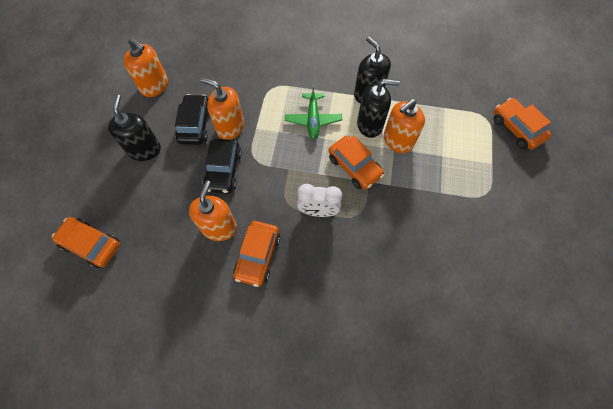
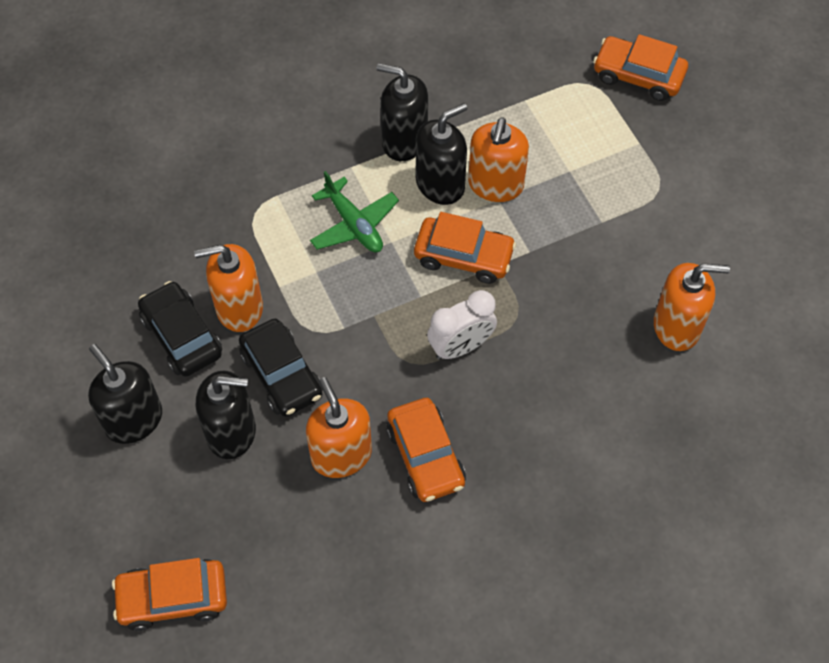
camera: 35 degrees left, 5 degrees down
(154, 86) = (63, 317): orange soap dispenser -> orange soap dispenser (677, 326)
(180, 183) = (231, 432): none -> black soap dispenser

